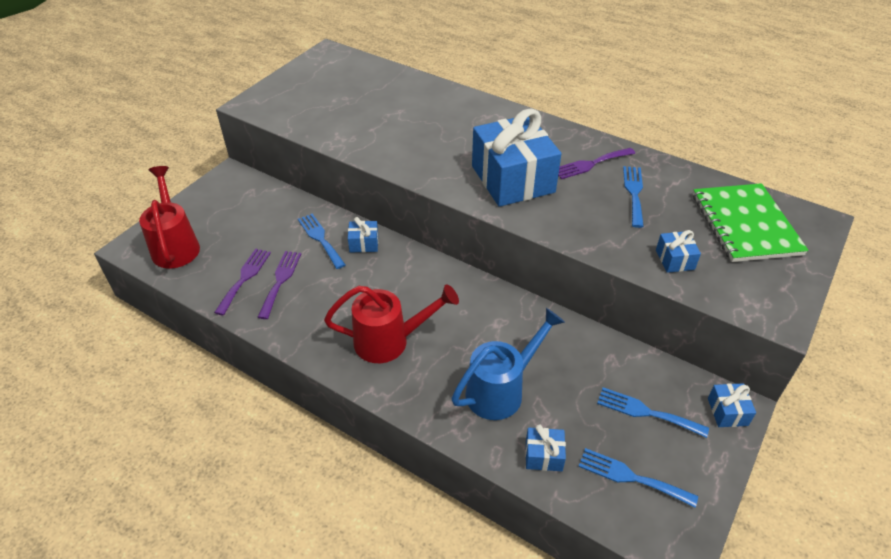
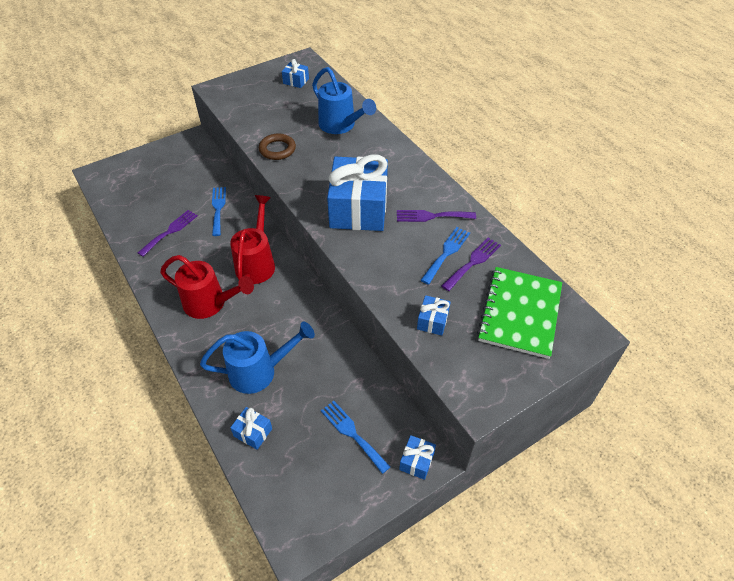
camera: 25 degrees right, 5 degrees up
(175, 246) = (122, 181): red watering can -> red watering can (257, 263)
(244, 278) = (149, 221): purple fork -> purple fork (473, 262)
(364, 243) = (245, 222): blue gift -> blue gift (296, 81)
(375, 147) = (277, 149): none -> brown ring
(425, 105) = (340, 125): none -> blue watering can
(631, 477) = (302, 476): blue fork -> none

